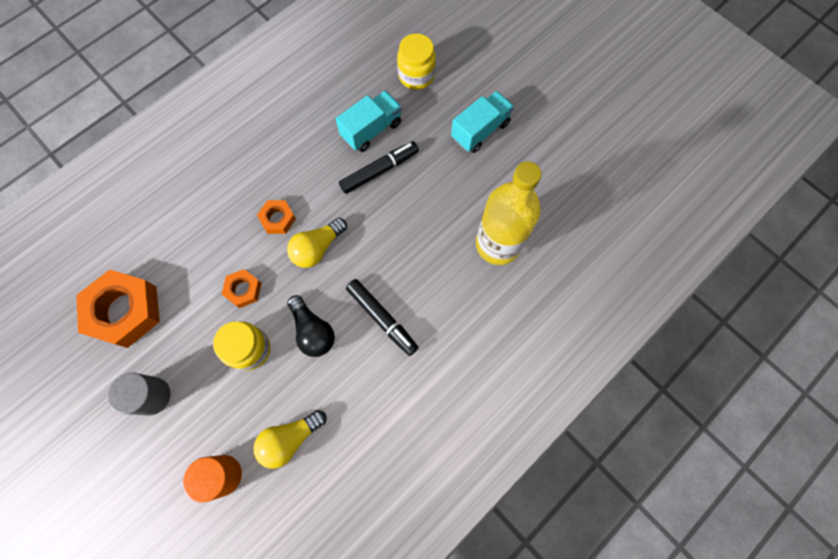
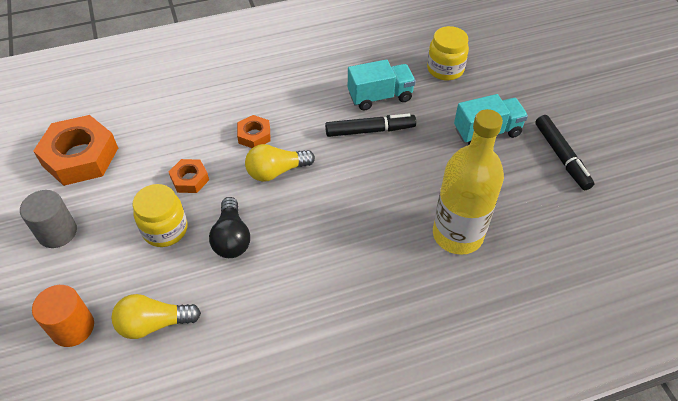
camera: 25 degrees right, 20 degrees down
(382, 318) = (304, 254): black marker -> black marker (561, 156)

